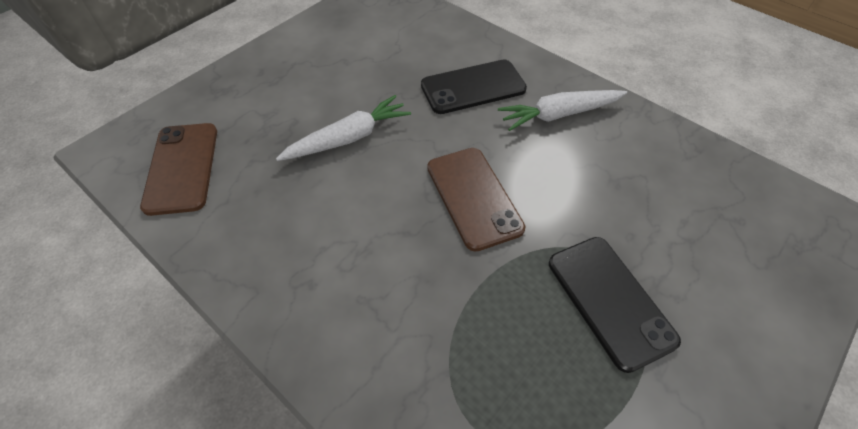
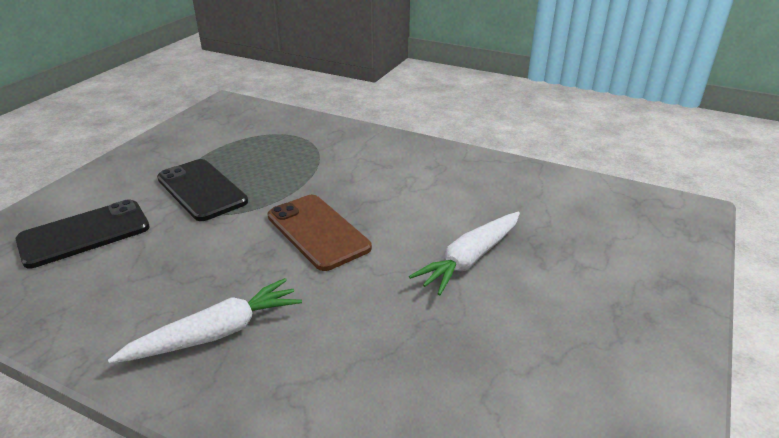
camera: 165 degrees right, 20 degrees down
(182, 168) = (604, 209): brown phone -> none
(473, 87) = (342, 351): black phone -> black phone (84, 234)

